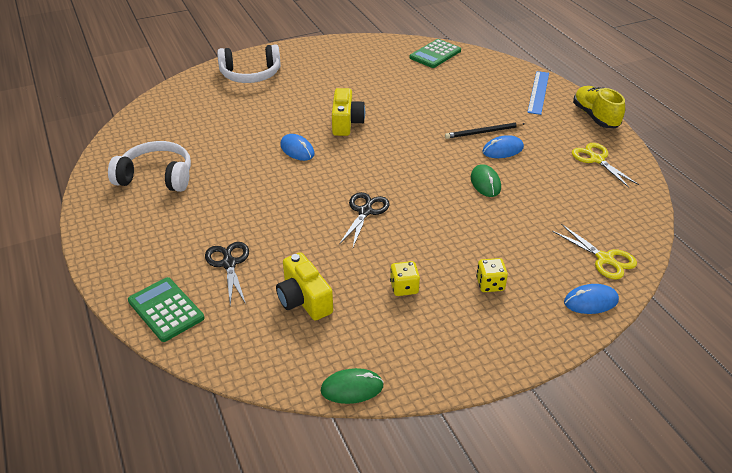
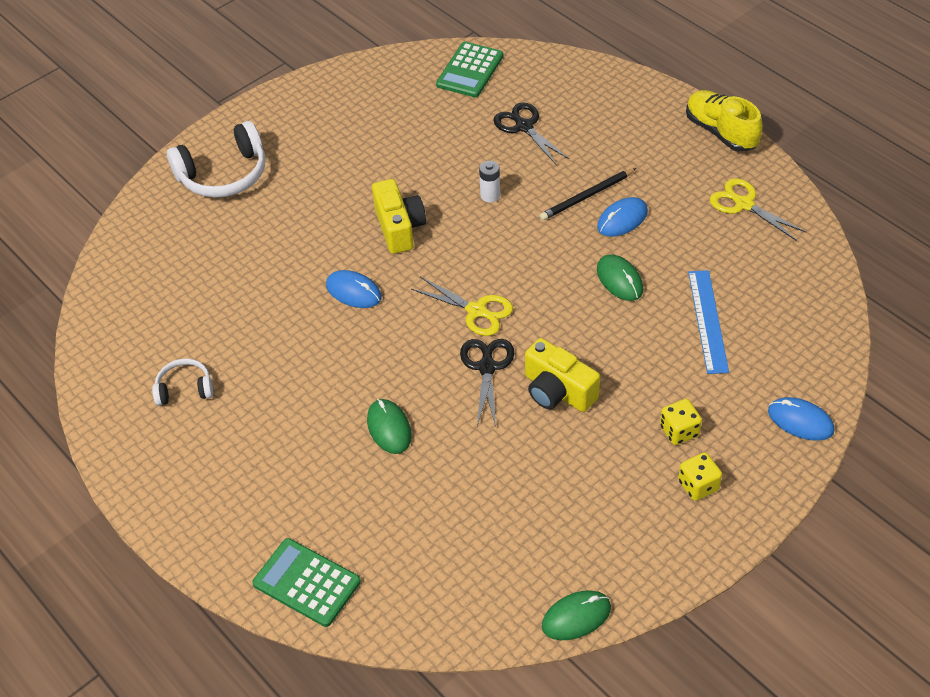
camera: 15 degrees left, 10 degrees up
(156, 177) = (184, 389): white headphones -> white headphones, size x0.55
(229, 263) = (351, 494): black scissors -> black scissors (523, 126)
(277, 231) = (389, 428): none -> green mouse
(304, 300) = (469, 518): yellow camera -> yellow camera (557, 391)
(404, 287) = (581, 465): yellow dice -> yellow dice (698, 485)
(416, 118) = (490, 195): none -> white battery
(538, 92) = (634, 107): blue ruler -> blue ruler (708, 321)
(590, 301) = (800, 421): blue mouse -> blue mouse turned 60 degrees clockwise
(605, 259) = (799, 356): yellow scissors -> yellow scissors (477, 311)

